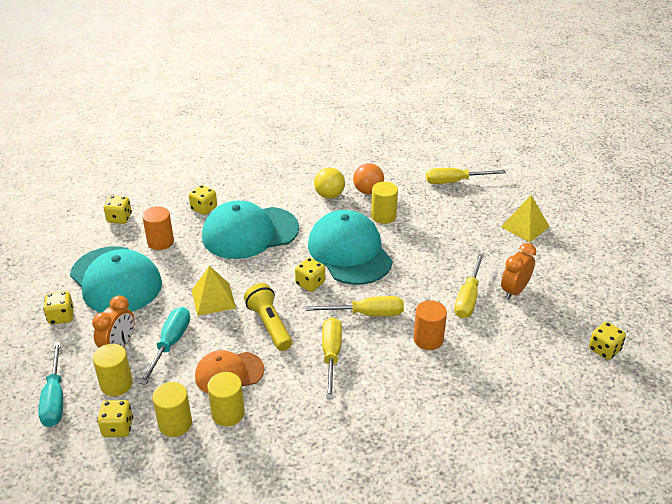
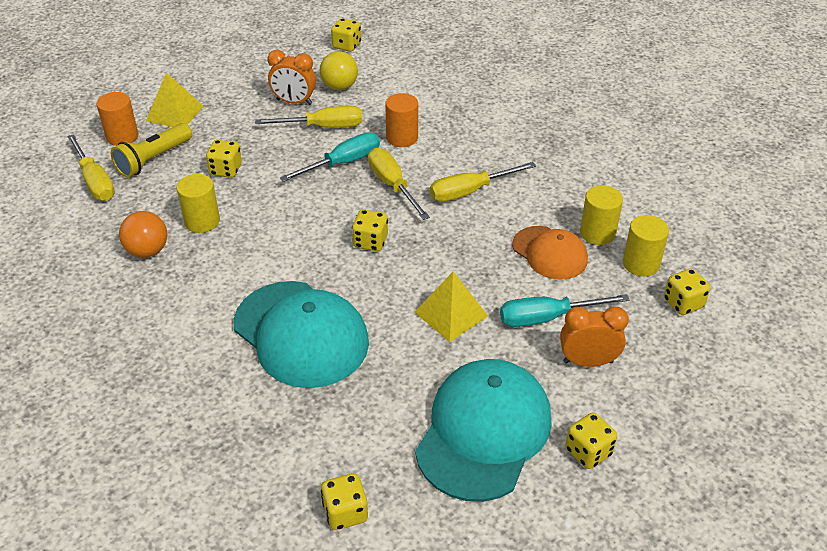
camera: 115 degrees left, 5 degrees up
(55, 398) = (699, 376): turquoise screwdriver -> turquoise screwdriver (343, 163)
(116, 384) = (637, 334): yellow cylinder -> none
(160, 242) = (374, 424): orange cylinder -> orange cylinder (122, 136)
(204, 208) = (267, 412): yellow dice -> yellow dice (226, 170)
(270, 325) = (459, 249): yellow flashlight -> yellow flashlight (153, 159)
(329, 195) = (173, 285): yellow ball -> yellow ball (339, 87)
(349, 252) = (293, 228): turquoise cap -> none

